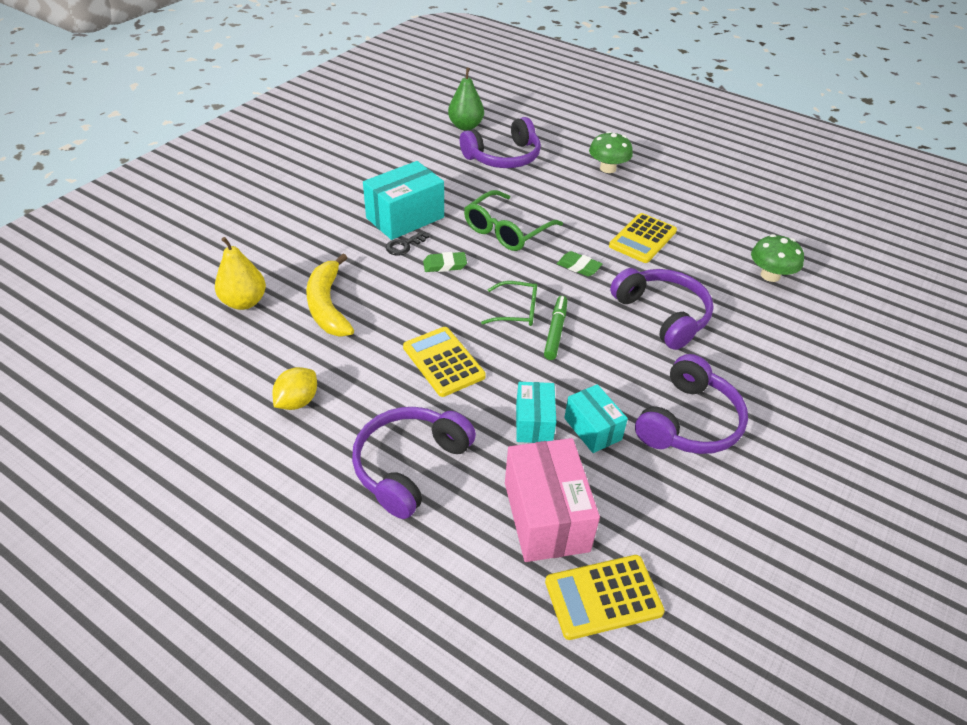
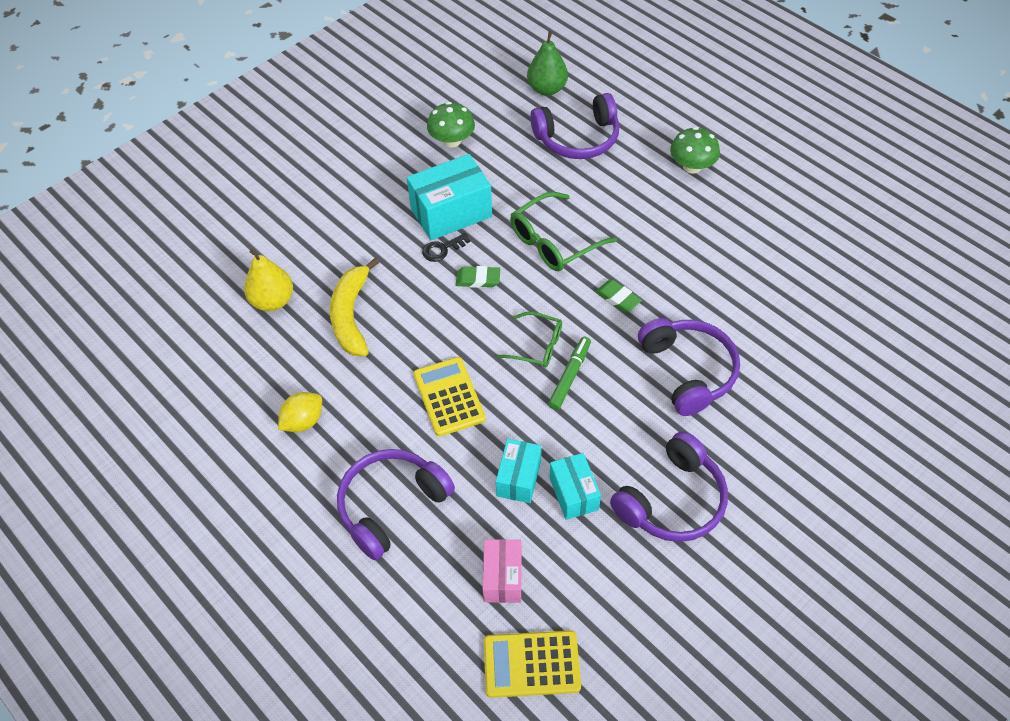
camera: 15 degrees right, 10 degrees up
(546, 516) = (502, 577): pink box -> pink box, size x0.60
(642, 239) = (699, 269): yellow calculator -> none
(770, 275) = (826, 335): green mushroom -> green mushroom (452, 141)

